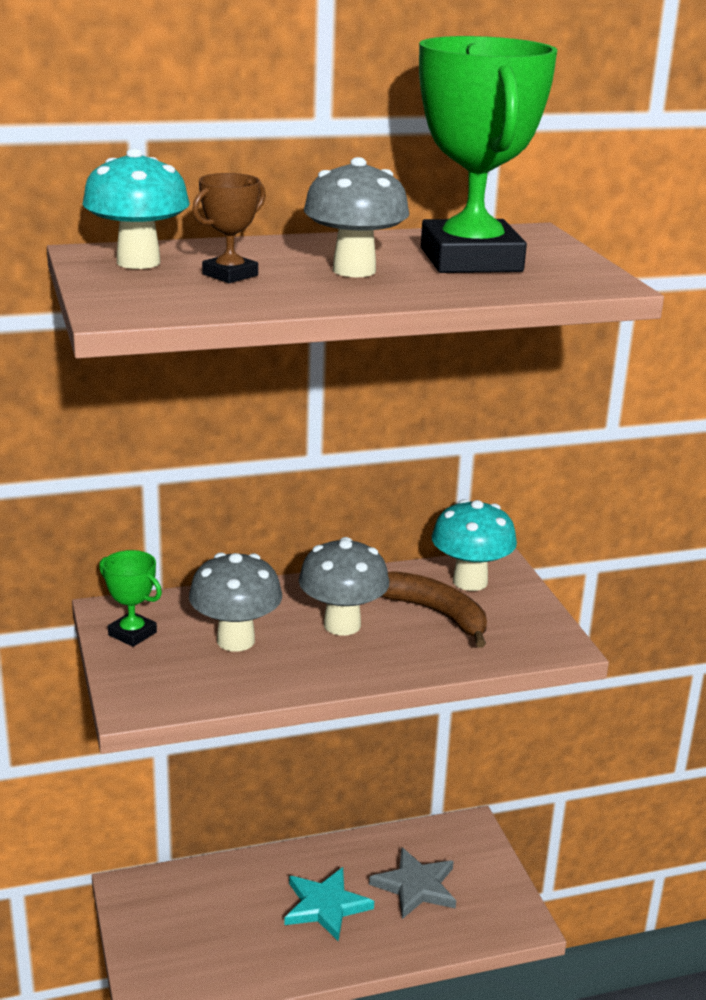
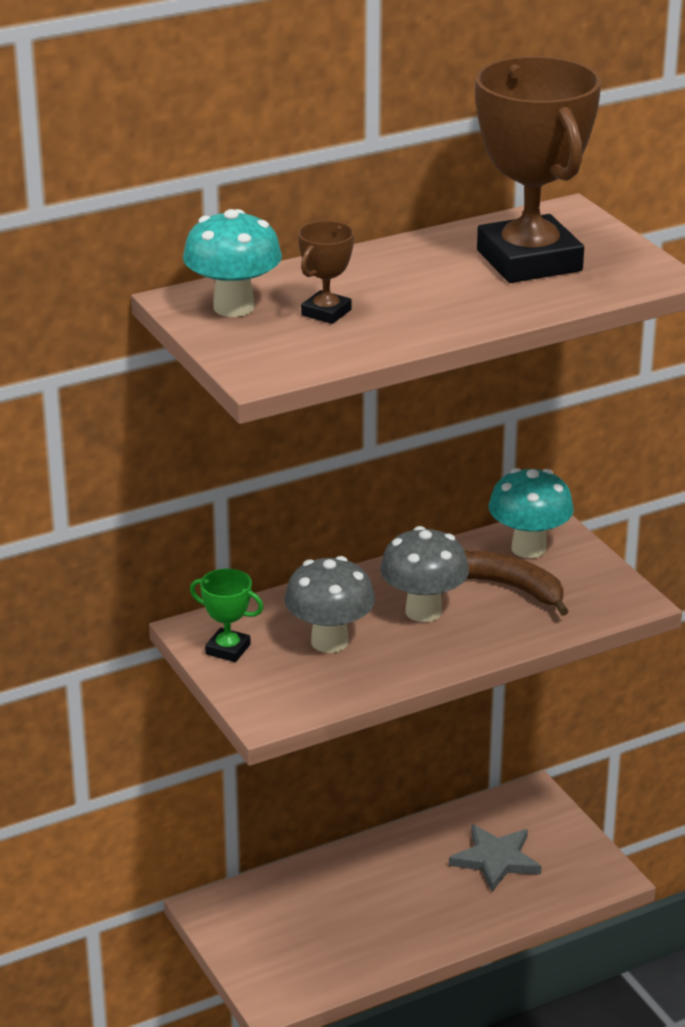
camera: 10 degrees left, 5 degrees up
(325, 906) = (412, 892): turquoise star -> none
(354, 270) = (432, 290): grey mushroom -> none
(471, 260) = (529, 261): green trophy -> brown trophy

